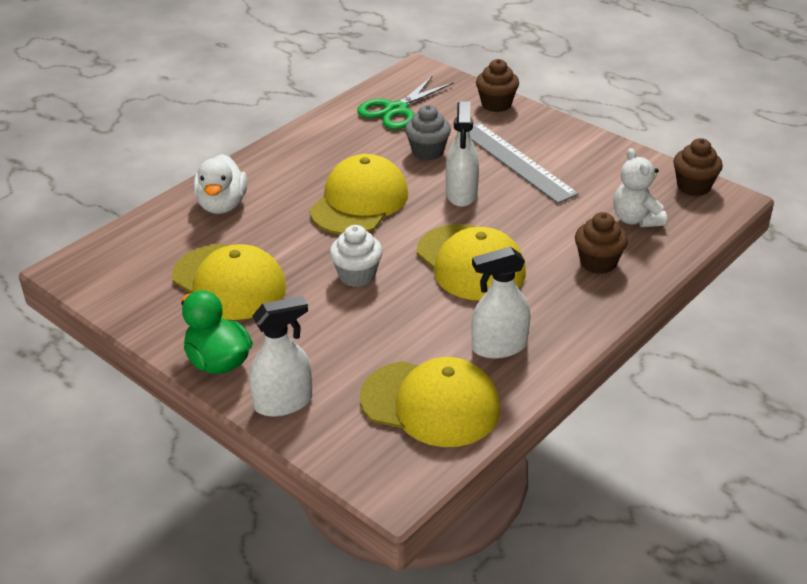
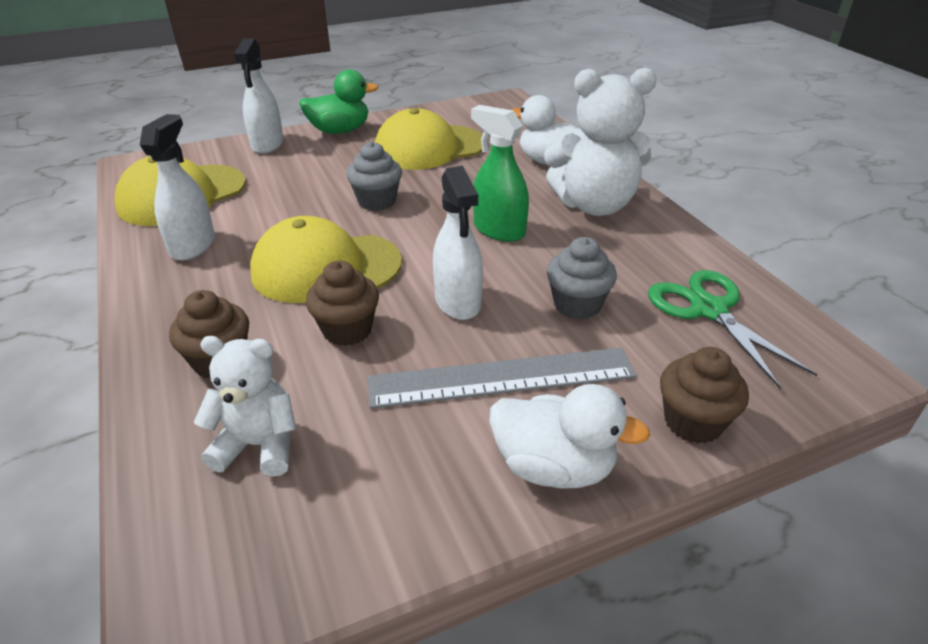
camera: 115 degrees right, 0 degrees up
(290, 169) = (594, 205): none -> white teddy bear
(357, 275) = (377, 201): white cupcake -> grey cupcake
(359, 202) = (499, 230): yellow cap -> green spray bottle
(461, 194) = (458, 301): white spray bottle -> white spray bottle turned 135 degrees counterclockwise
(560, 134) = (554, 466): none -> white duck
(693, 186) = (262, 582): brown cupcake -> brown cupcake (347, 330)

